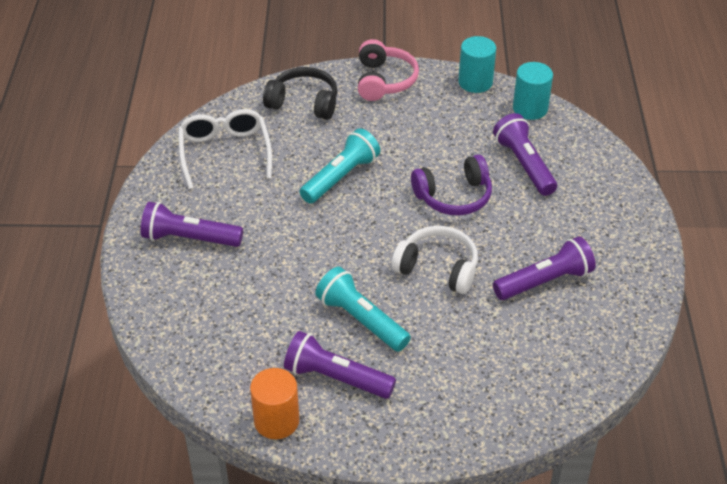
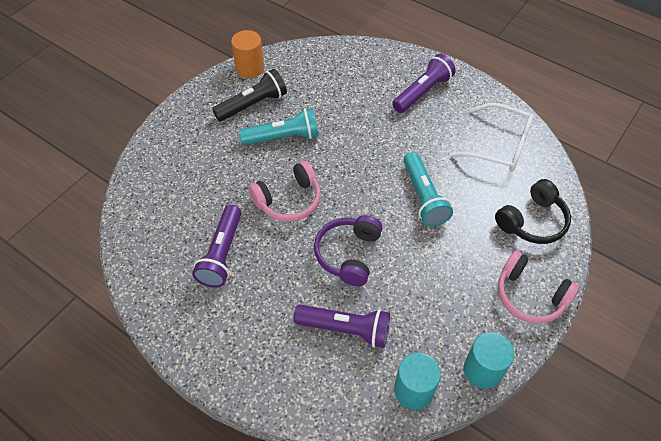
camera: 125 degrees right, 10 degrees up
(336, 378) = (253, 104): purple flashlight -> black flashlight
(438, 268) = (289, 200): white headphones -> pink headphones

